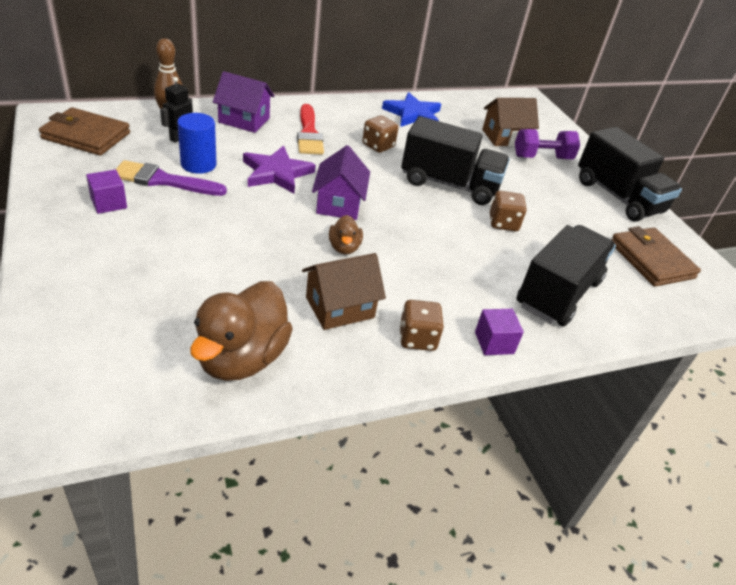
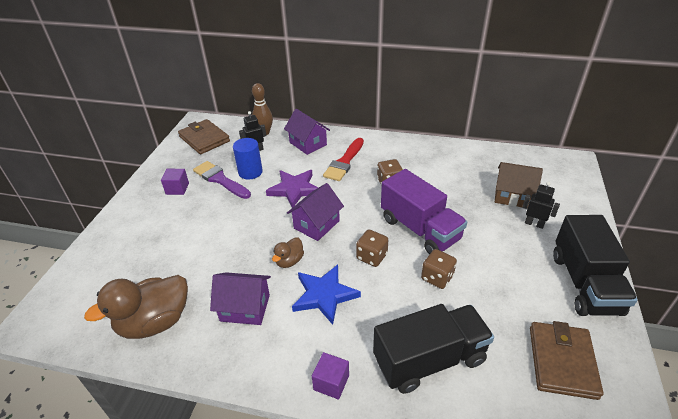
camera: 40 degrees right, 0 degrees up
(340, 307) = (245, 308): brown house -> purple house
(413, 114) = (443, 160): blue star -> blue star (324, 295)
(417, 338) = (276, 354): brown dice -> brown dice (371, 257)
(449, 184) = (420, 229): black truck -> purple truck
(542, 158) = (534, 224): purple dumbbell -> black robot

